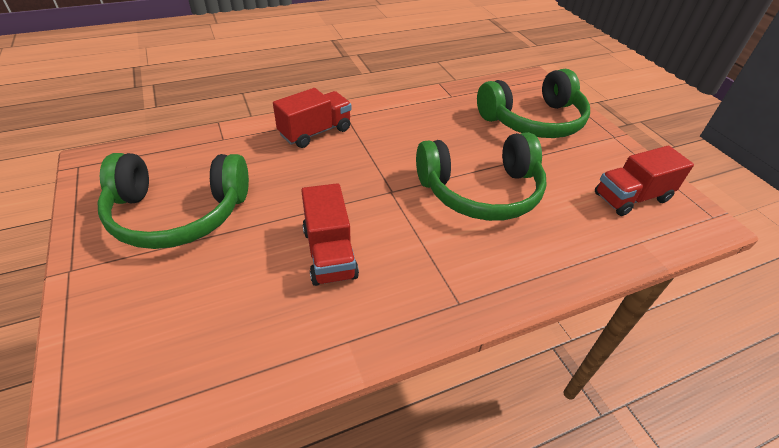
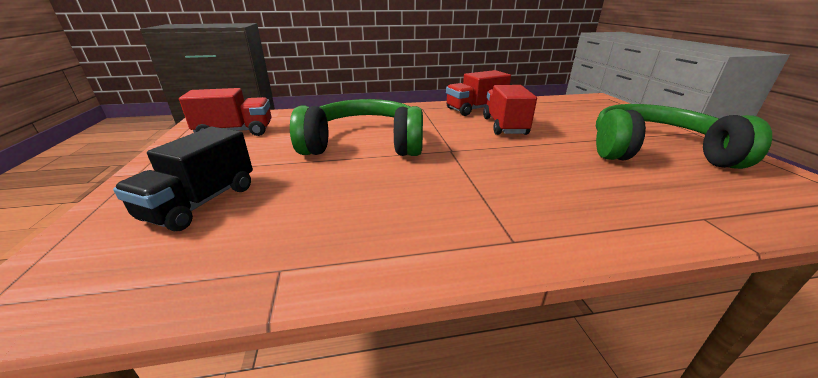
camera: 165 degrees left, 15 degrees down
(315, 132) = (558, 215): red truck -> red truck (475, 109)
(533, 120) = (201, 203): green headphones -> black truck

